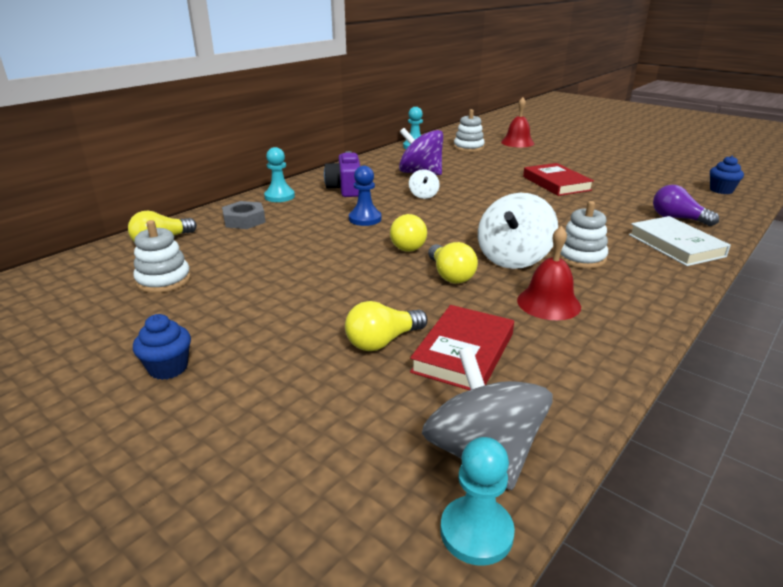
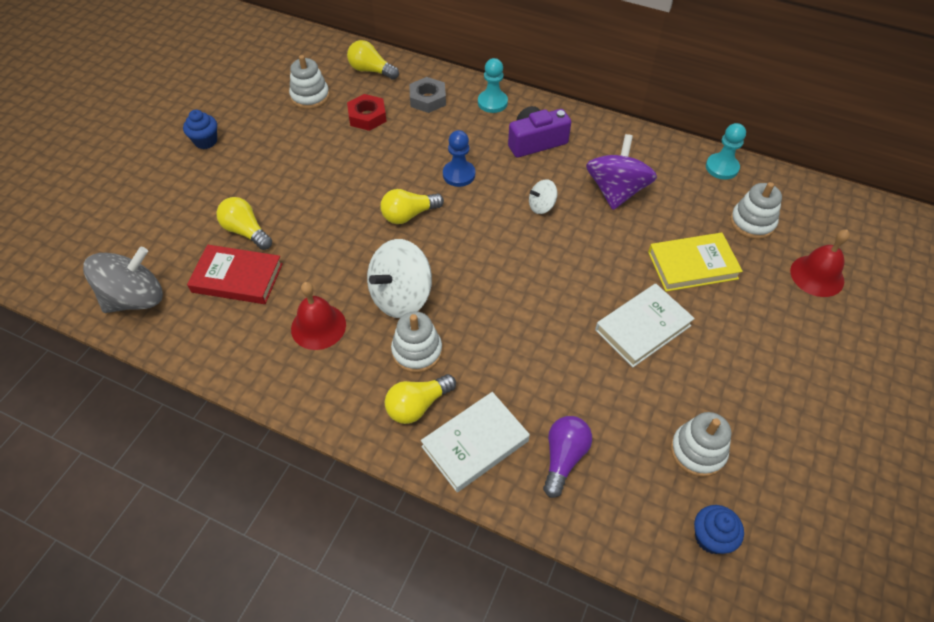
camera: 75 degrees right, 25 degrees up
(239, 251) = (367, 116): none -> red nut
(450, 275) = (355, 254): yellow light bulb -> yellow light bulb (418, 405)
(476, 532) = (80, 301): turquoise pawn -> none
(501, 165) = (692, 265): none -> yellow book
(513, 258) = (401, 296): white spinning top -> white spinning top turned 60 degrees counterclockwise
(556, 183) = (643, 328): red book -> white book
(657, 184) = (697, 451): none -> white stacking toy

